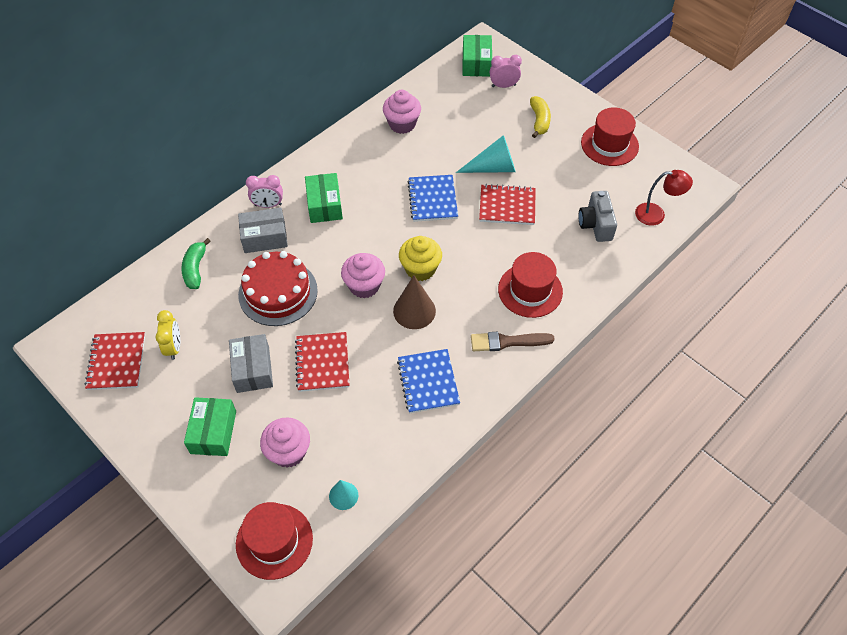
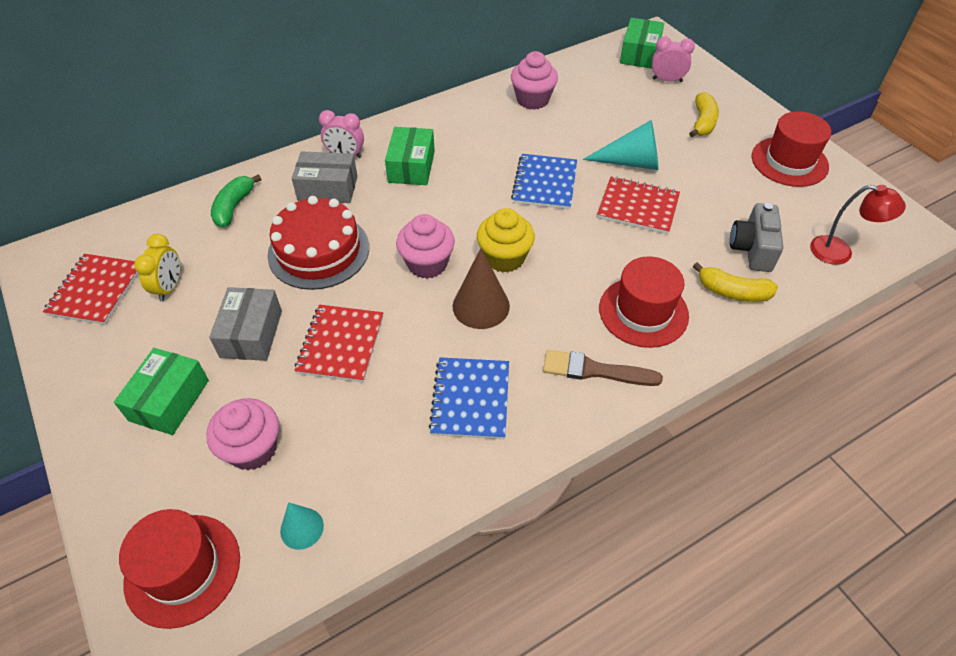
camera: 15 degrees right, 5 degrees down
(588, 262) = (732, 292): none -> yellow banana

